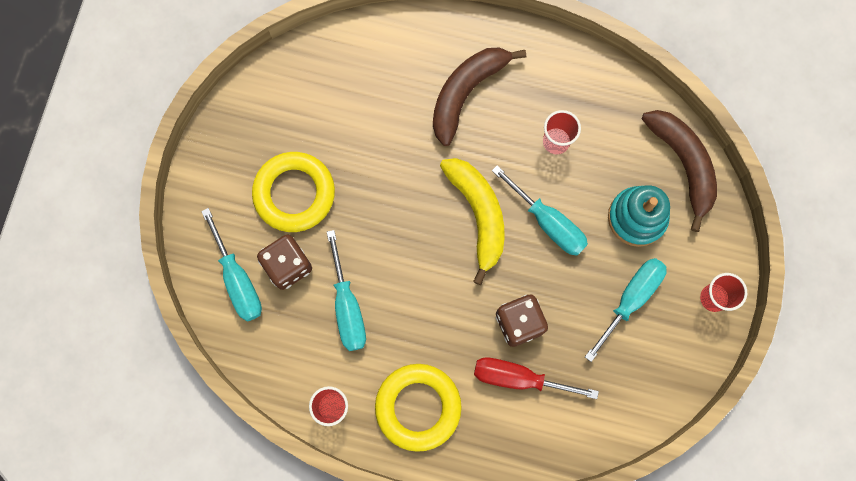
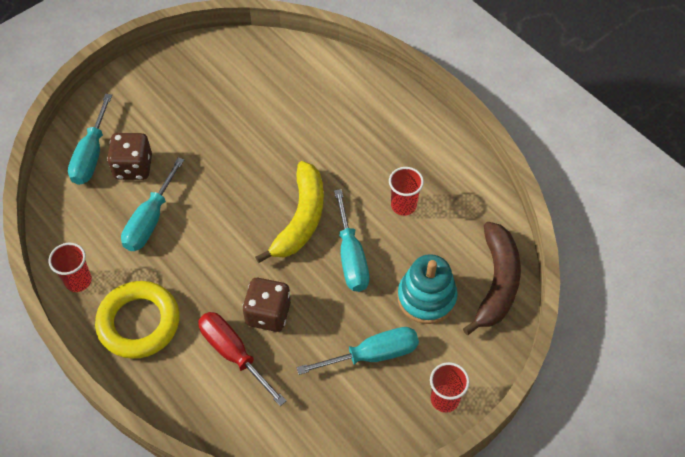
camera: 35 degrees right, 20 degrees down
(294, 193) = (180, 125): yellow ring -> none
(466, 93) = (361, 134): brown banana -> none

